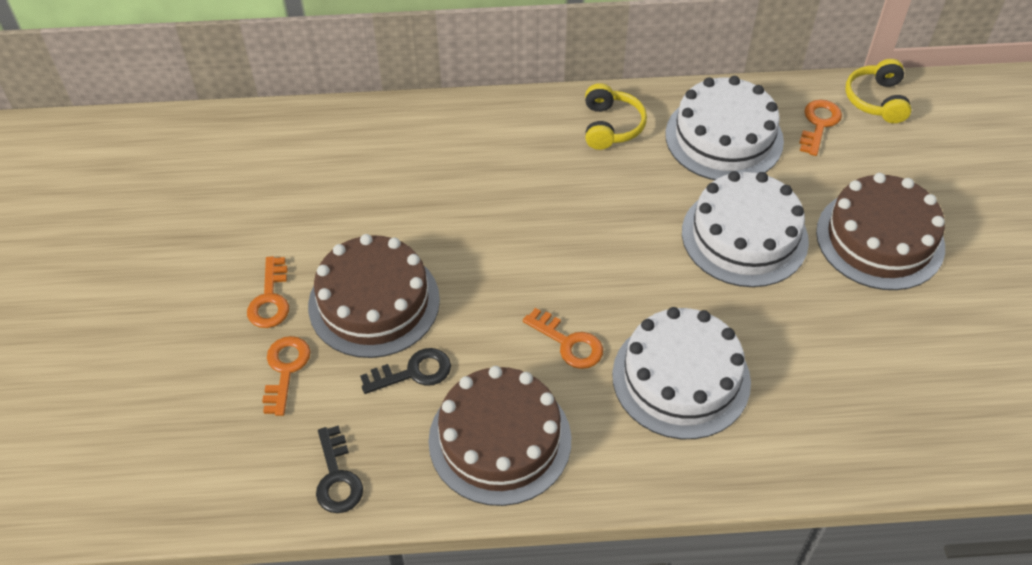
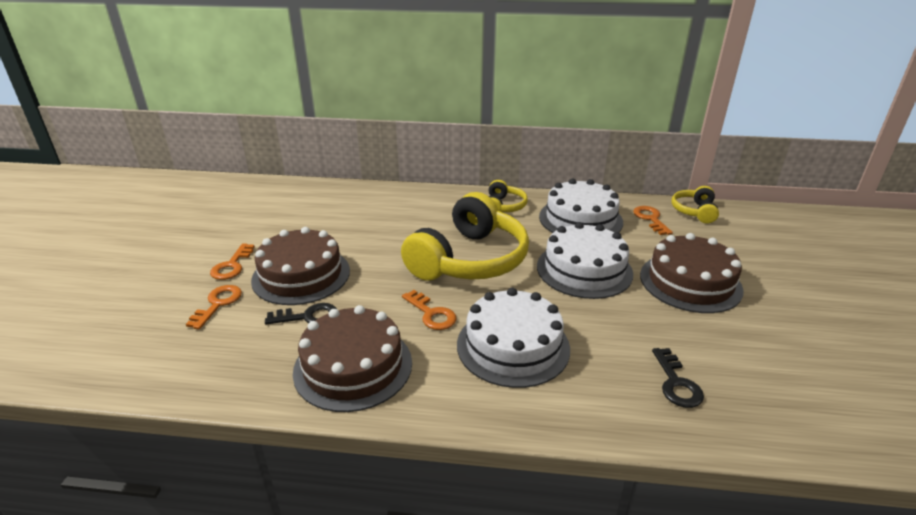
camera: 10 degrees right, 20 degrees down
(337, 477) = (215, 373): black key -> black key (676, 383)
(591, 240) = (469, 260): none -> yellow headphones
(819, 124) = (650, 219): orange key -> orange key turned 45 degrees counterclockwise

